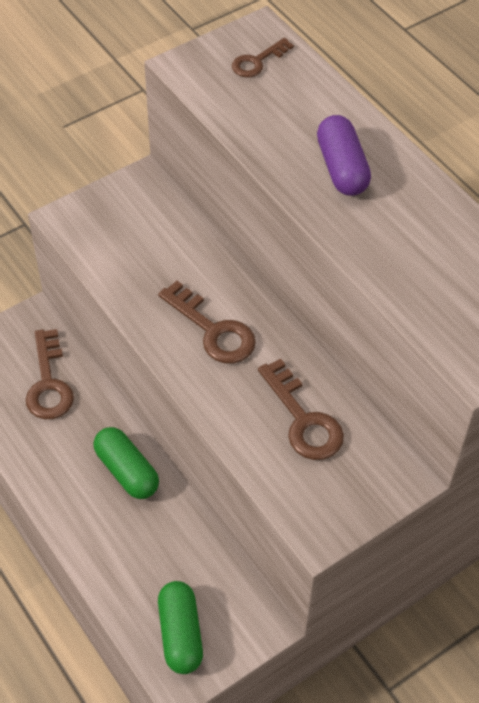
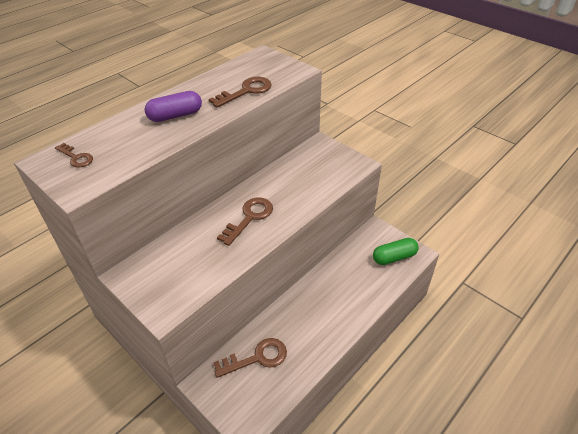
camera: 100 degrees left, 10 degrees down
(127, 471) = (310, 300): green capsule -> none
(303, 420) = (299, 176): brown key -> brown key (246, 91)

